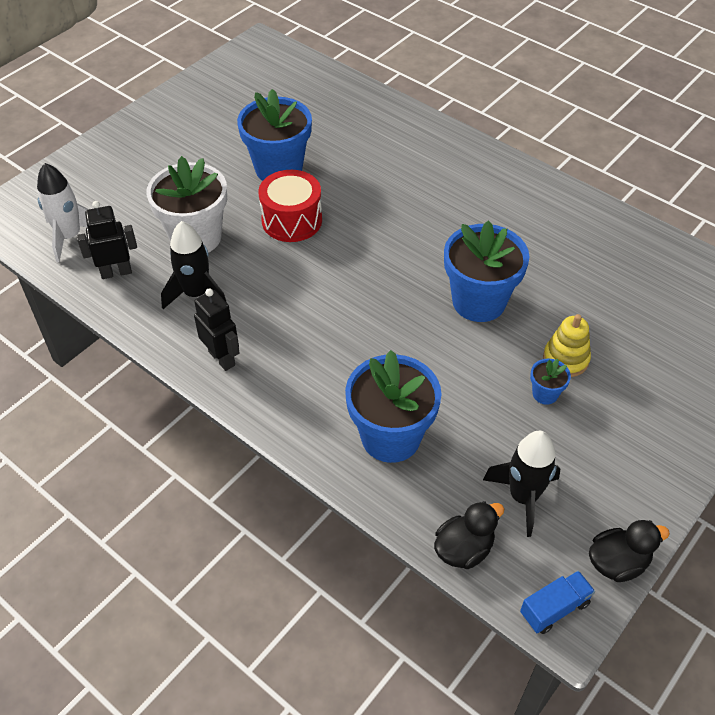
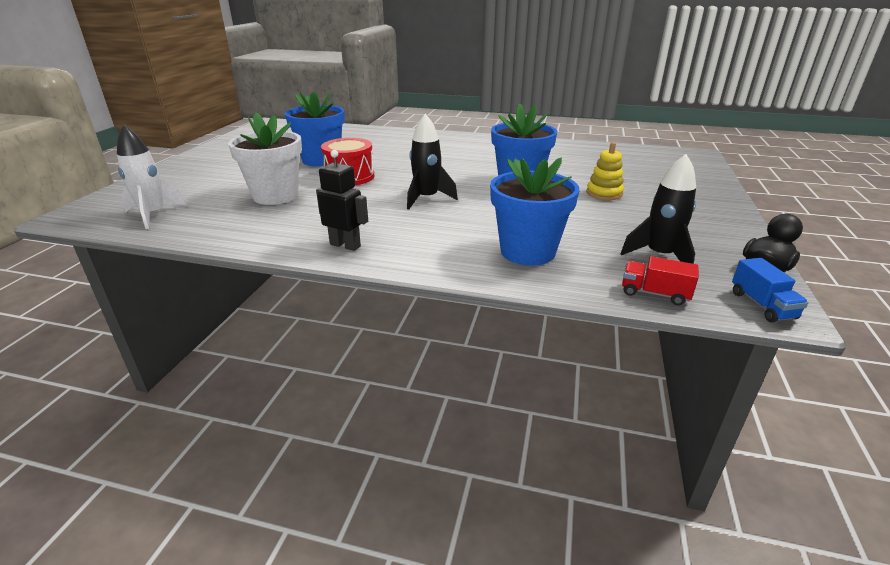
camera: 25 degrees left, 20 degrees down
(116, 272) = (211, 223): black robot -> none
(196, 294) = (296, 220): black rocket -> black rocket (426, 198)
(464, 549) = (654, 293): black duck -> red truck
(545, 394) = (610, 209): blue flower pot -> none
(554, 608) = (762, 305): blue truck -> blue truck turned 135 degrees clockwise

